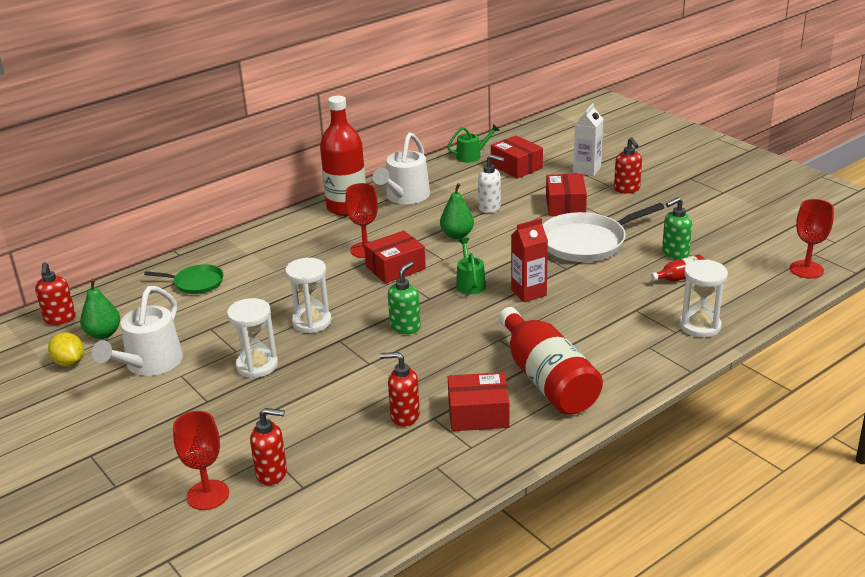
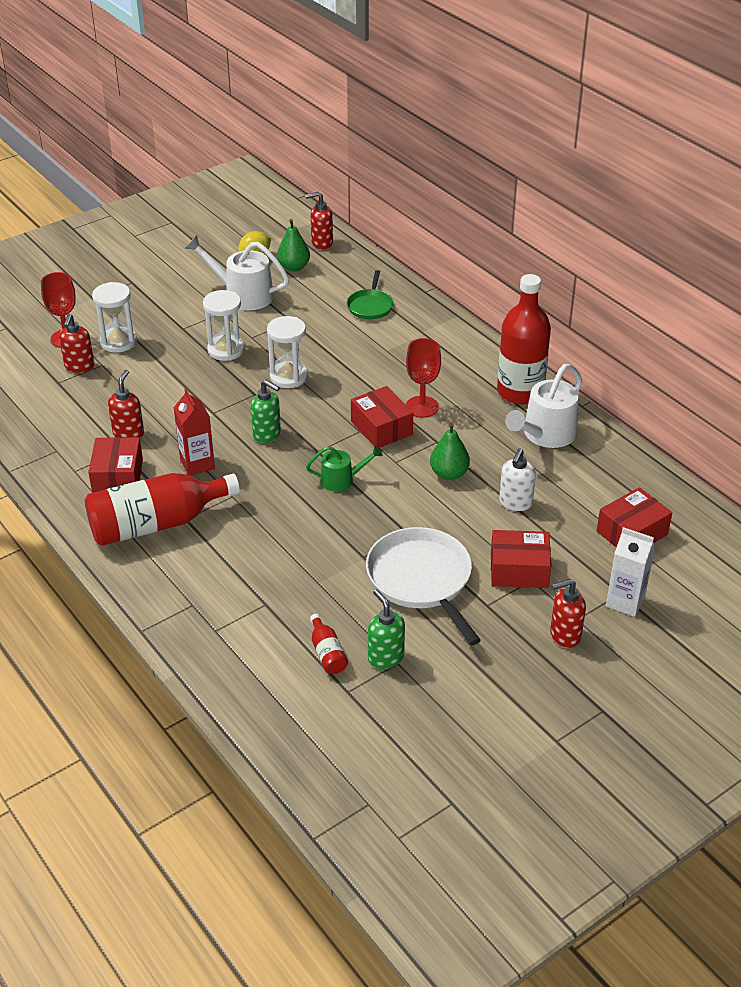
camera: 90 degrees right, 10 degrees up
(405, 197) = (545, 435): white watering can -> white watering can turned 75 degrees counterclockwise
(472, 156) = (663, 493): green watering can -> none
(528, 293) = (315, 522): red carton -> red carton (197, 464)
(700, 326) = (221, 652): white hourglass -> white hourglass (118, 342)
(806, 269) = (328, 784): red goblet -> none

